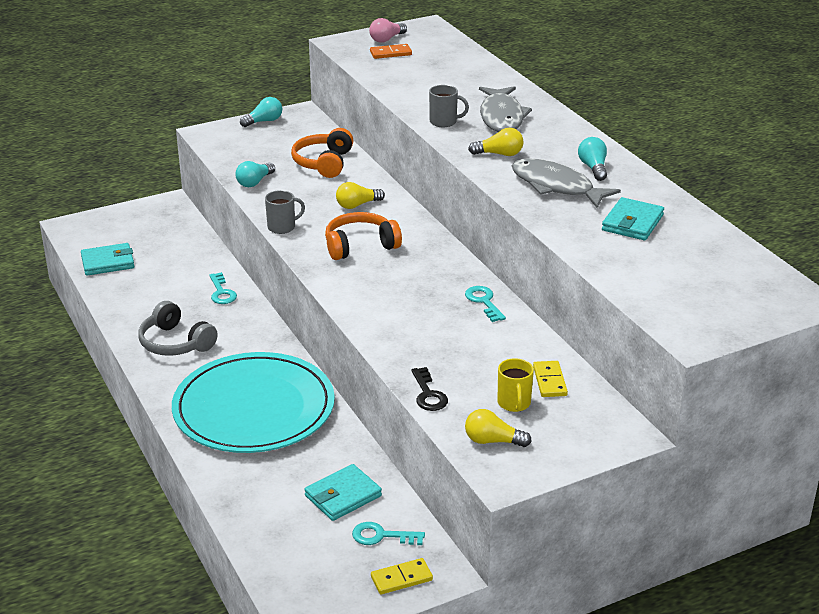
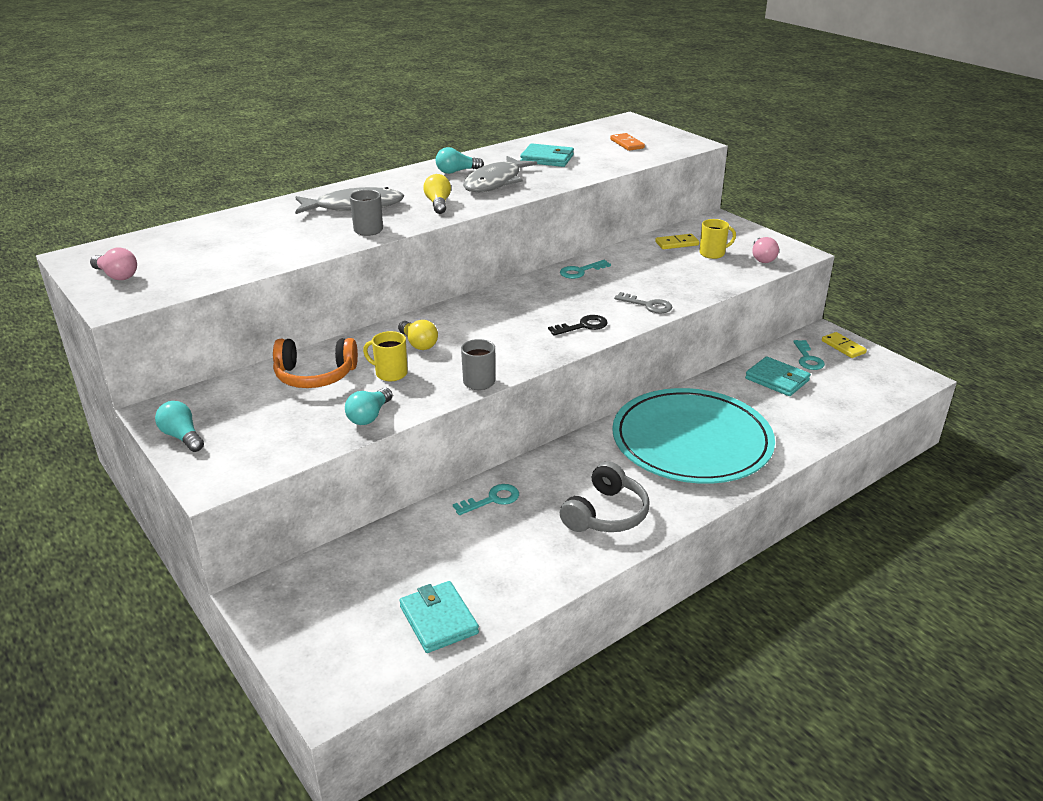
camera: 100 degrees left, 0 degrees up
(254, 182) = (369, 416): turquoise light bulb -> turquoise light bulb turned 90 degrees clockwise
(313, 192) = (390, 373): none -> yellow mug
(360, 246) = (504, 333): orange headphones -> none
(390, 53) = (167, 269): orange domino -> orange domino (627, 144)
(390, 332) = (648, 305): none -> grey key
(428, 394) = (724, 283): black key -> black key (583, 326)
(492, 441) = (762, 258): yellow light bulb -> pink light bulb

